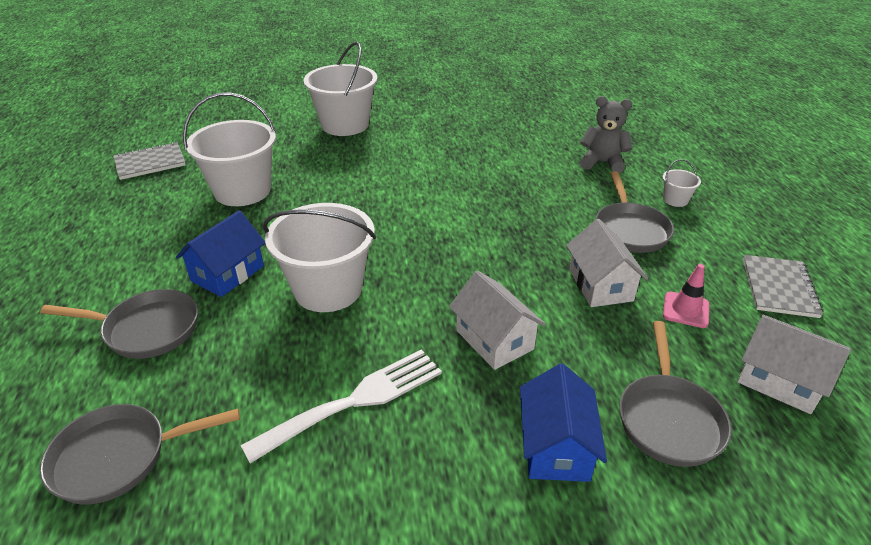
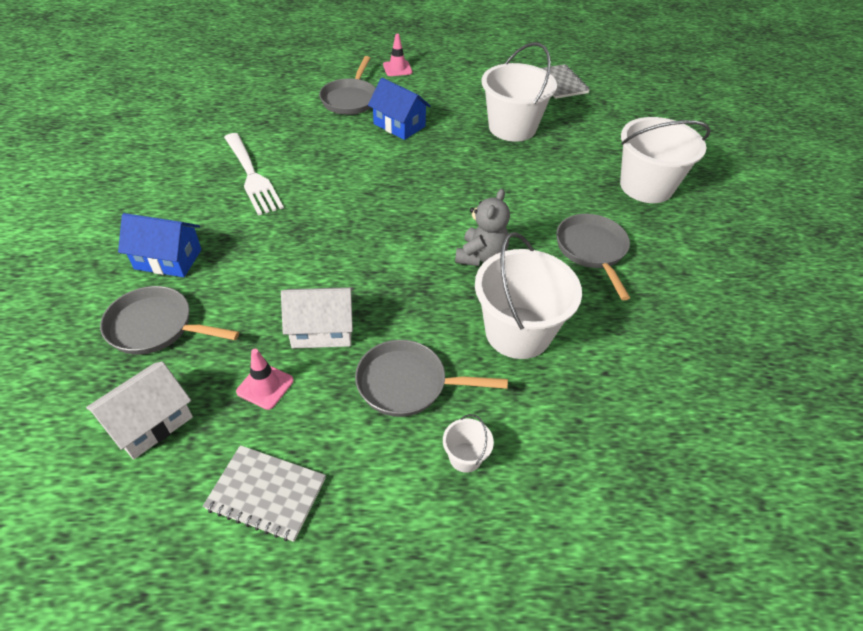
camera: 95 degrees right, 10 degrees up
(63, 291) = (397, 68): none -> pink traffic cone
(118, 457) = (253, 100): grey pan -> grey pan (592, 250)
(328, 289) = (368, 168): white bucket -> white bucket (518, 332)
(494, 340) = (280, 246): white house -> none
(602, 163) = (566, 403): grey teddy bear -> grey teddy bear (481, 256)

